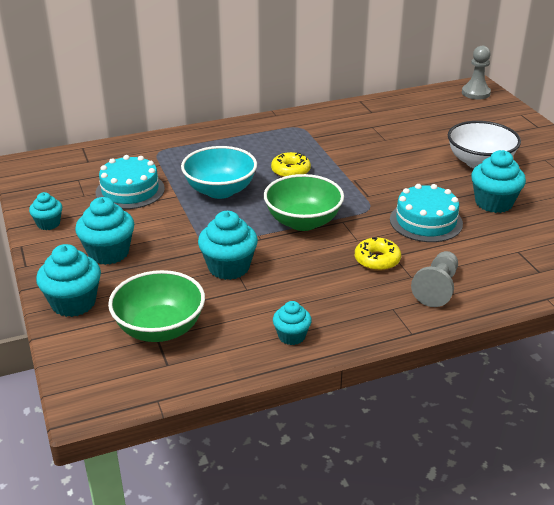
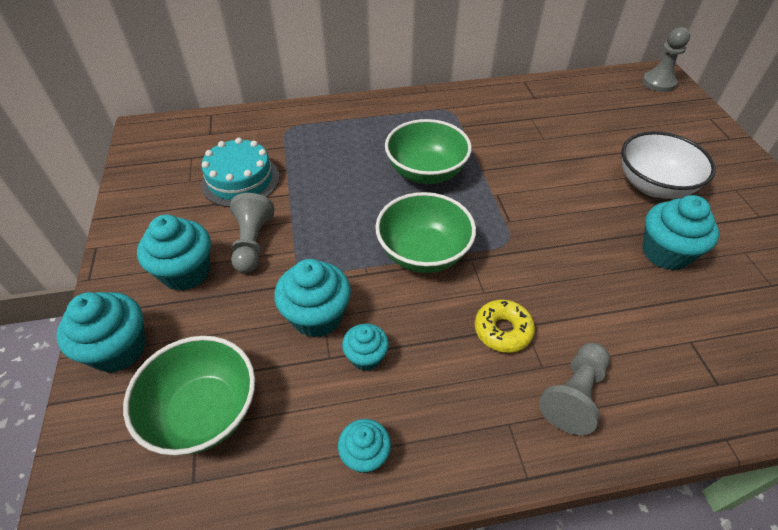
camera: 10 degrees right, 15 degrees up
(48, 224) = (137, 218): turquoise cupcake -> turquoise cupcake (366, 357)
(158, 230) = (252, 243): none -> grey pawn
(220, 190) = (339, 192): turquoise bowl -> none
(290, 171) = (426, 172): yellow donut -> green bowl
(426, 221) = (575, 272): turquoise cake -> none

